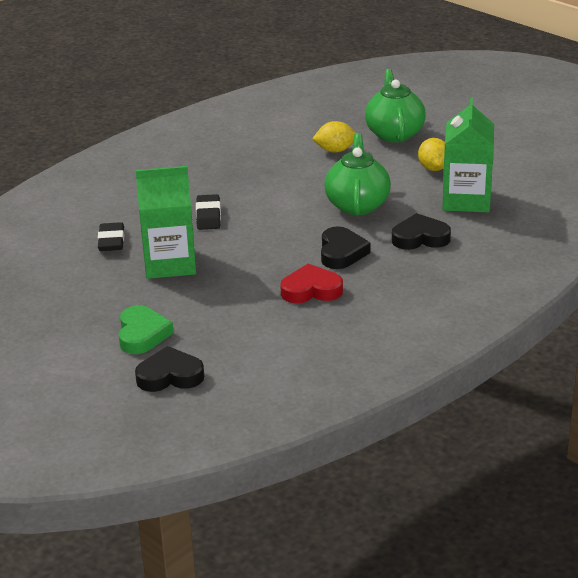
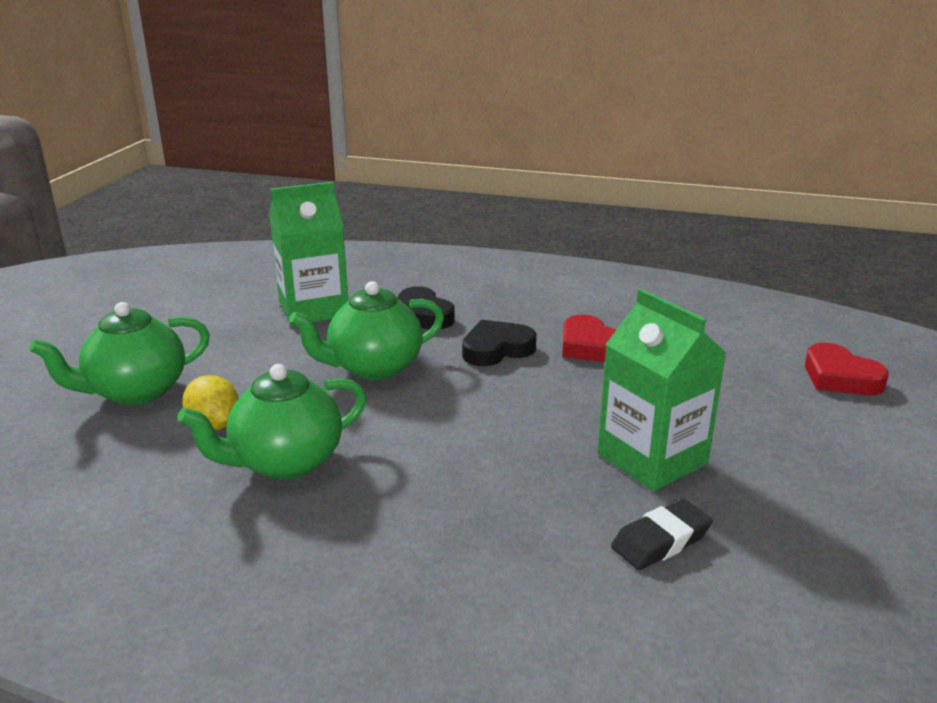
camera: 120 degrees left, 5 degrees down
(142, 334) = (810, 420): green heart -> none
(170, 376) = (840, 377): black heart -> red heart
(208, 216) = (500, 472): black eraser -> none
(279, 163) = (285, 462): none -> green teapot
(433, 168) = (240, 342): yellow lemon -> none

